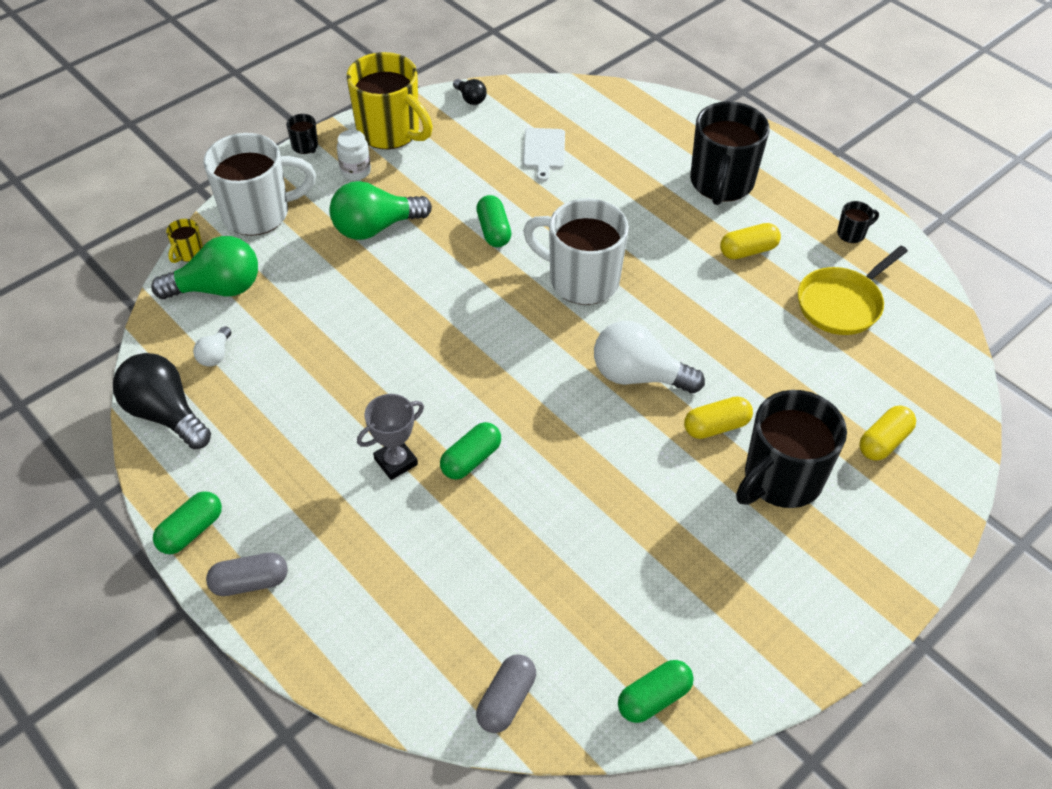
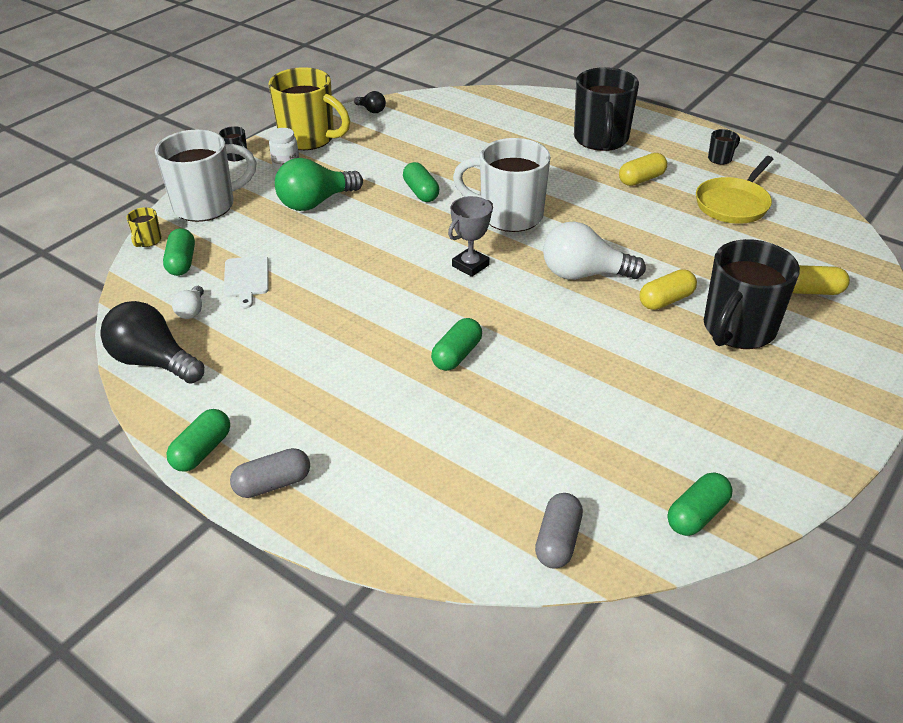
camera: 10 degrees left, 10 degrees down
(217, 288) = (182, 262): green light bulb -> green capsule
(396, 462) = (387, 367): grey trophy -> grey trophy (470, 265)
(544, 151) = (445, 136): white cutting board -> white cutting board (246, 279)
(883, 441) = (811, 291): yellow capsule -> yellow capsule turned 60 degrees clockwise

